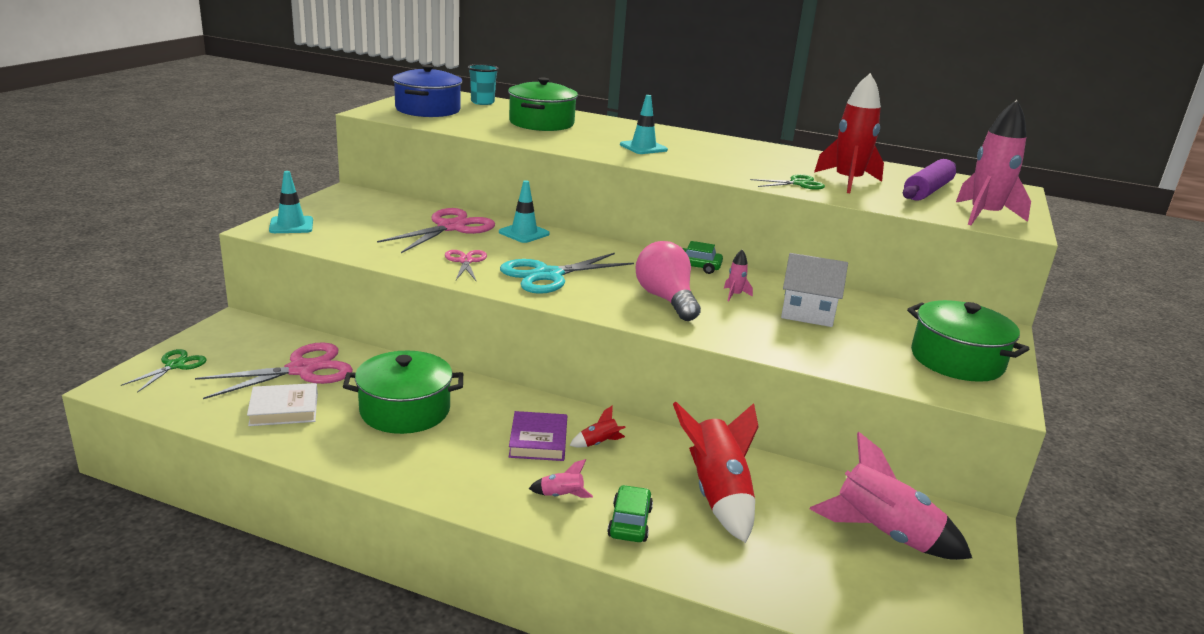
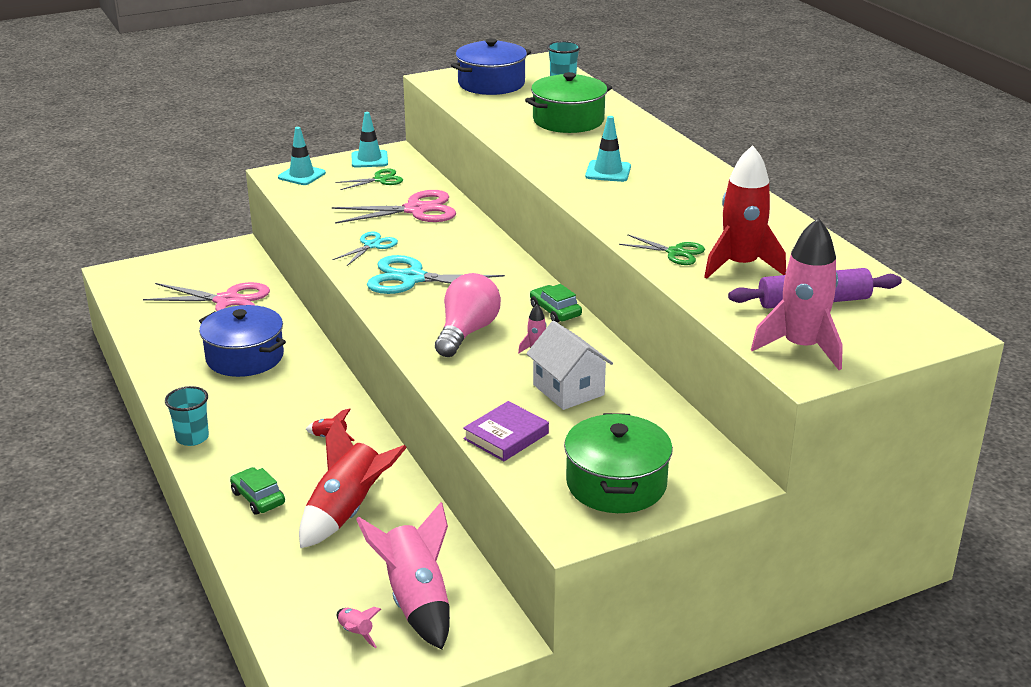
camera: 45 degrees right, 5 degrees up
(175, 365) = (161, 269): green scissors -> green scissors (380, 180)
(284, 409) = (177, 326): white book -> none
(405, 410) = (245, 357): green pot -> blue pot
(465, 261) = (372, 245): pink scissors -> turquoise scissors
(477, 501) = (192, 438): none -> turquoise cup
(524, 233) = (466, 232): turquoise traffic cone -> turquoise traffic cone (369, 159)
(538, 441) = (293, 417): purple book -> purple book (506, 436)
(561, 496) = (245, 460): pink rocket -> pink rocket (356, 633)
(630, 522) = (258, 498): green car -> green car turned 90 degrees counterclockwise

